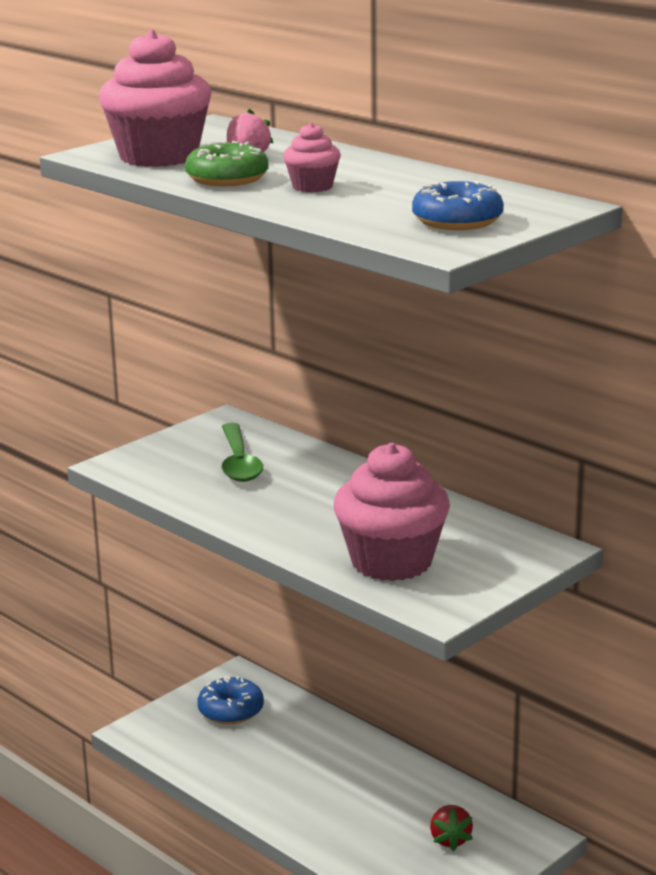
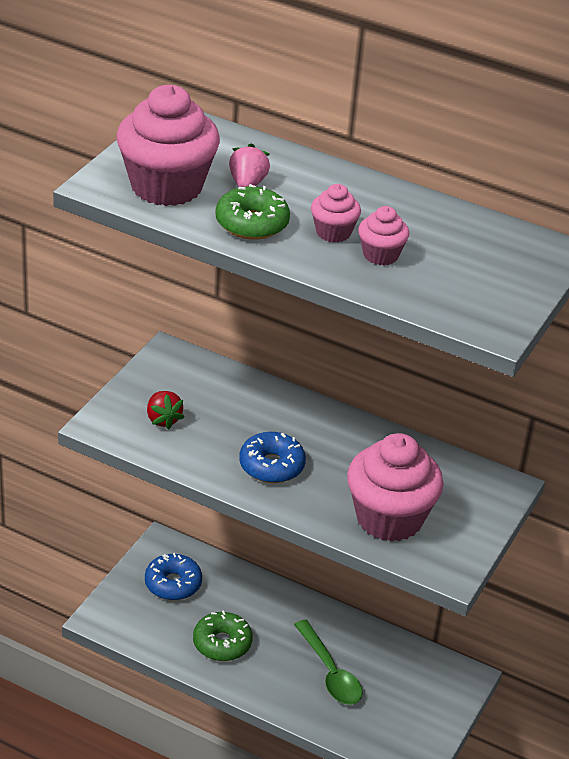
camera: 20 degrees left, 15 degrees up
(239, 462) = (208, 409): green spoon -> green spoon (330, 672)
(259, 769) = (222, 643): none -> green donut
(352, 201) = (380, 255): none -> pink cupcake
(450, 840) = (400, 691): red strawberry -> red strawberry (163, 419)
(457, 221) = (483, 283): blue donut -> blue donut (271, 466)

